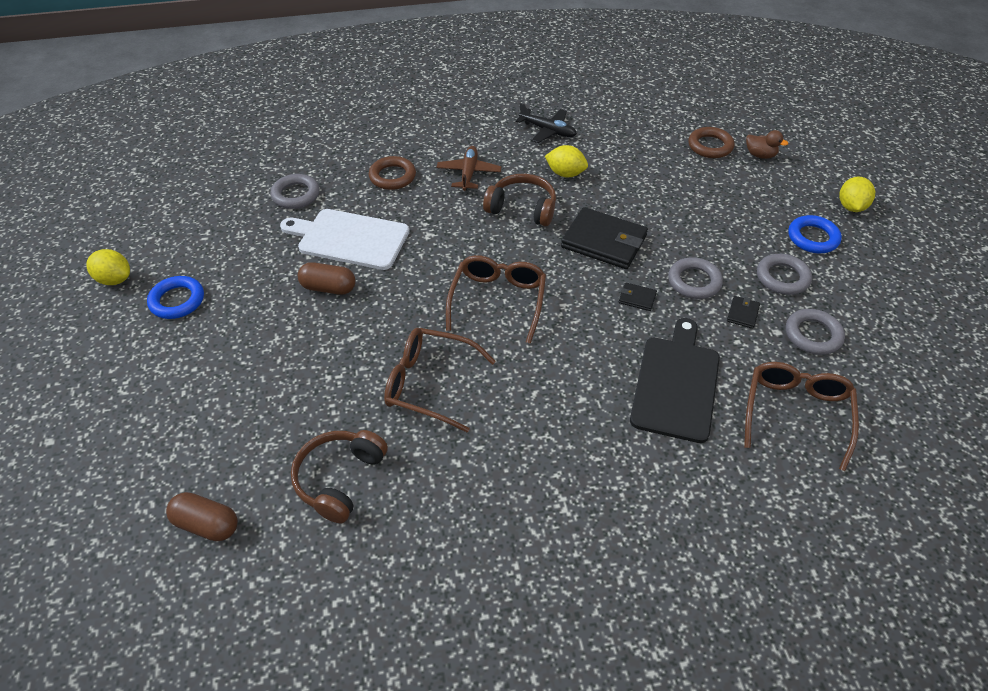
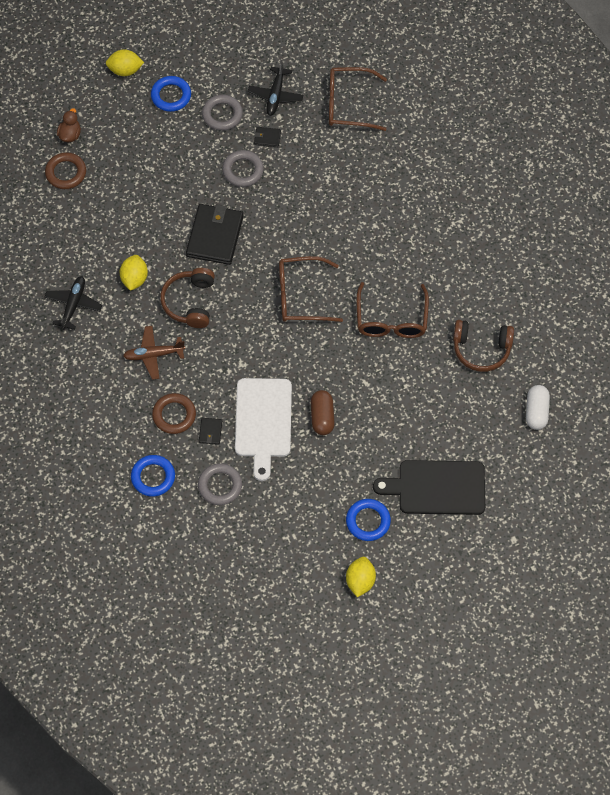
camera: 105 degrees left, 15 degrees up
(207, 524) = (536, 411): brown capsule -> white capsule
(333, 153) = (153, 477): none -> blue ring
(637, 298) = (271, 205): black wallet -> black wallet (210, 432)
(676, 384) = (345, 173): black cutting board -> black cutting board (437, 488)
(813, 335) = (275, 95): grey ring -> black plane

